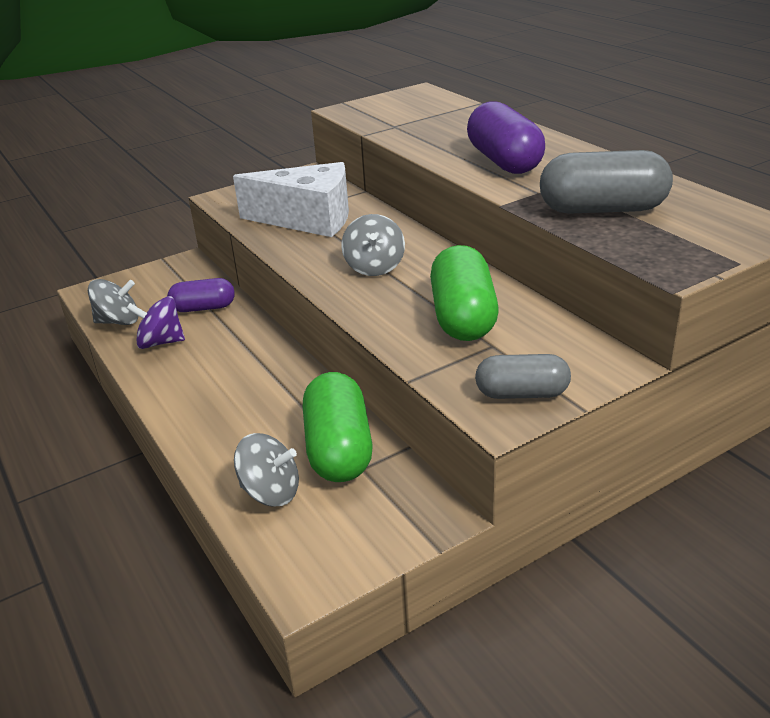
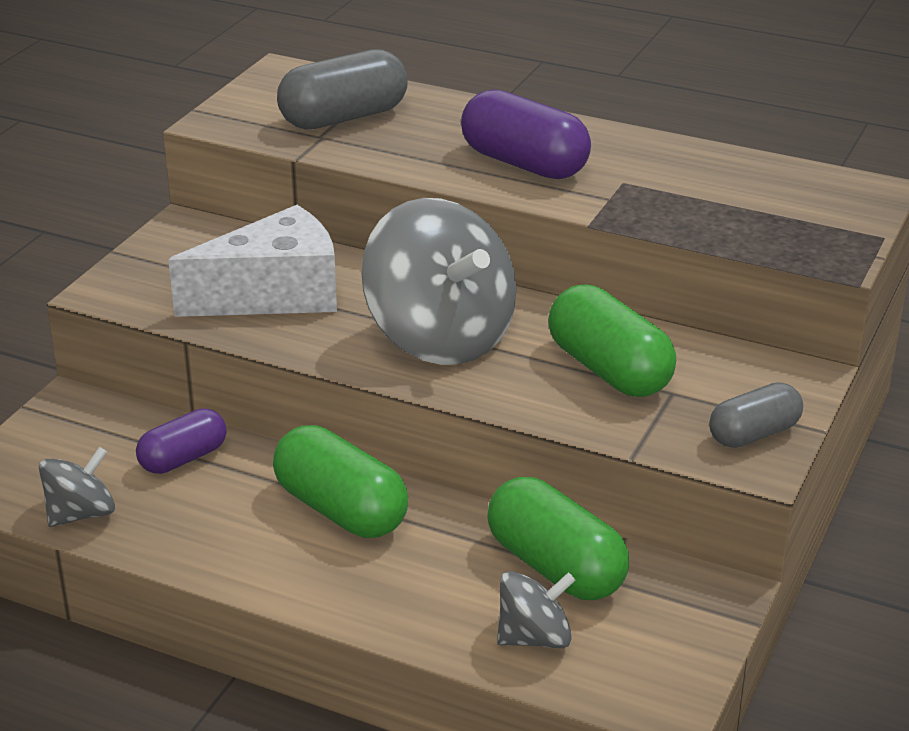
camera: 35 degrees left, 0 degrees up
(161, 342) = (182, 521): purple spinning top -> none
(251, 365) = (341, 510): none -> green capsule
(374, 267) = (440, 337): grey spinning top -> grey spinning top, size x2.03
(602, 209) = (699, 205): grey capsule -> grey capsule (344, 118)

